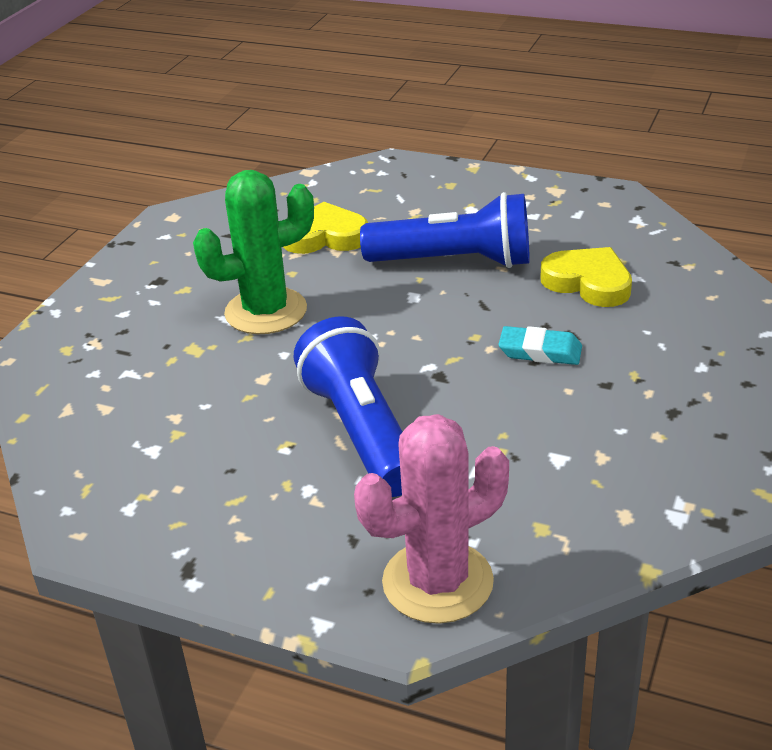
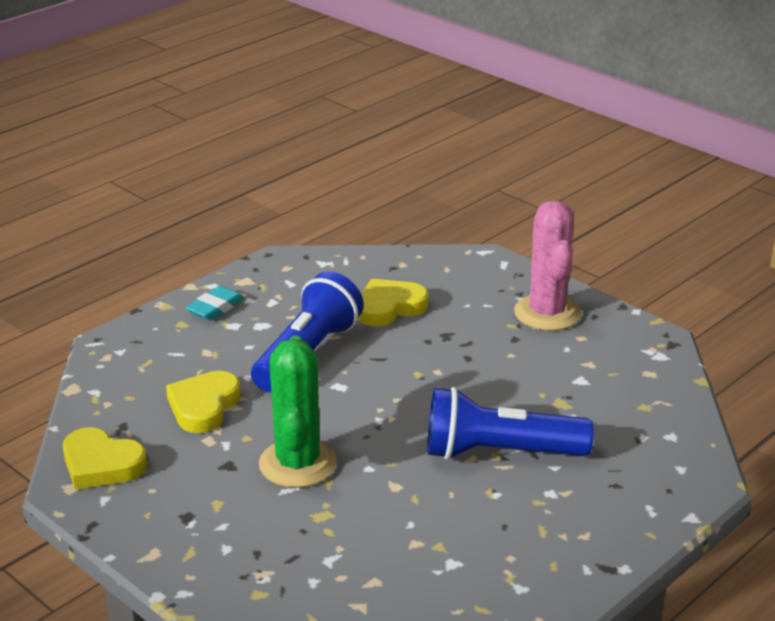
camera: 70 degrees left, 5 degrees down
(209, 219) = (101, 464): none -> yellow heart
(437, 582) = (675, 459): pink cactus -> pink cactus (547, 313)
(540, 351) = (458, 352): turquoise eraser -> turquoise eraser (215, 308)

